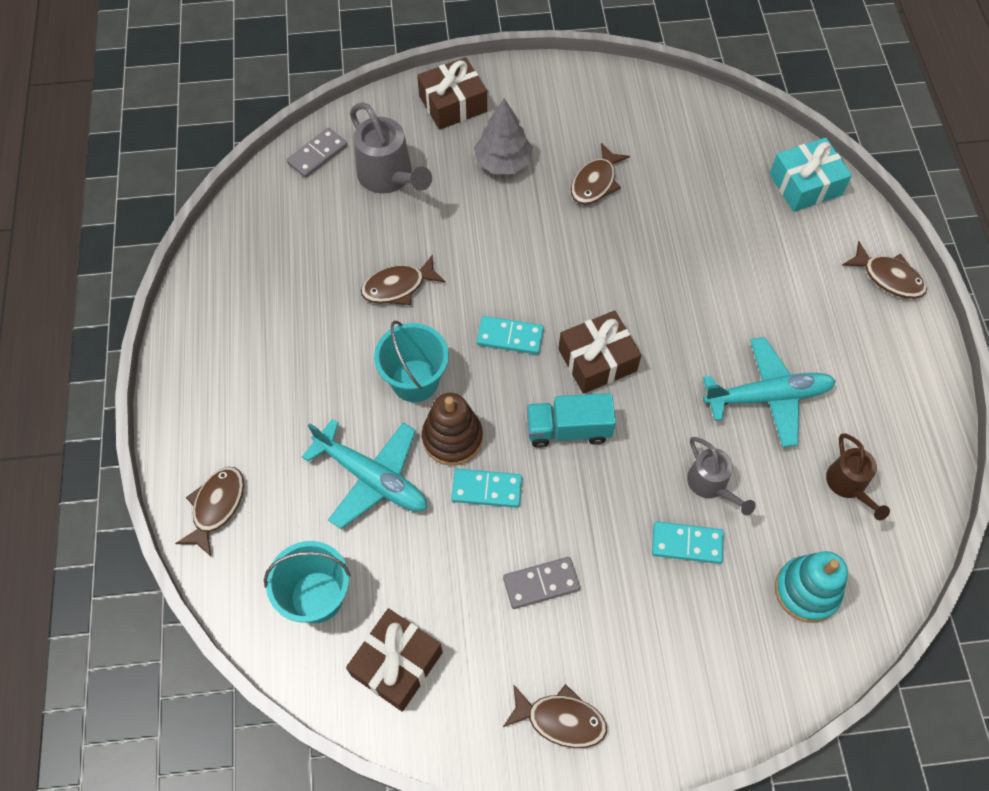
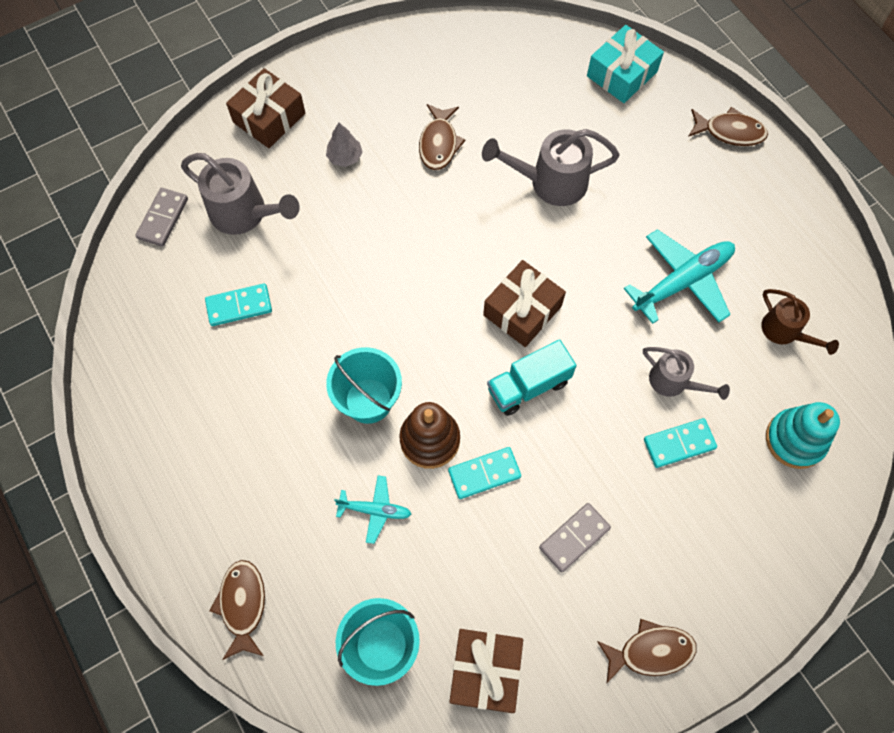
camera: 25 degrees left, 5 degrees up
(371, 477) = (374, 510): turquoise plane -> turquoise plane, size x0.54
(398, 286) = (307, 317): brown fish -> none
(503, 162) = (345, 157): grey tree -> grey tree, size x0.62
(510, 337) = (434, 322): turquoise domino -> turquoise domino (239, 306)
(683, 256) = (549, 182): none -> grey watering can

